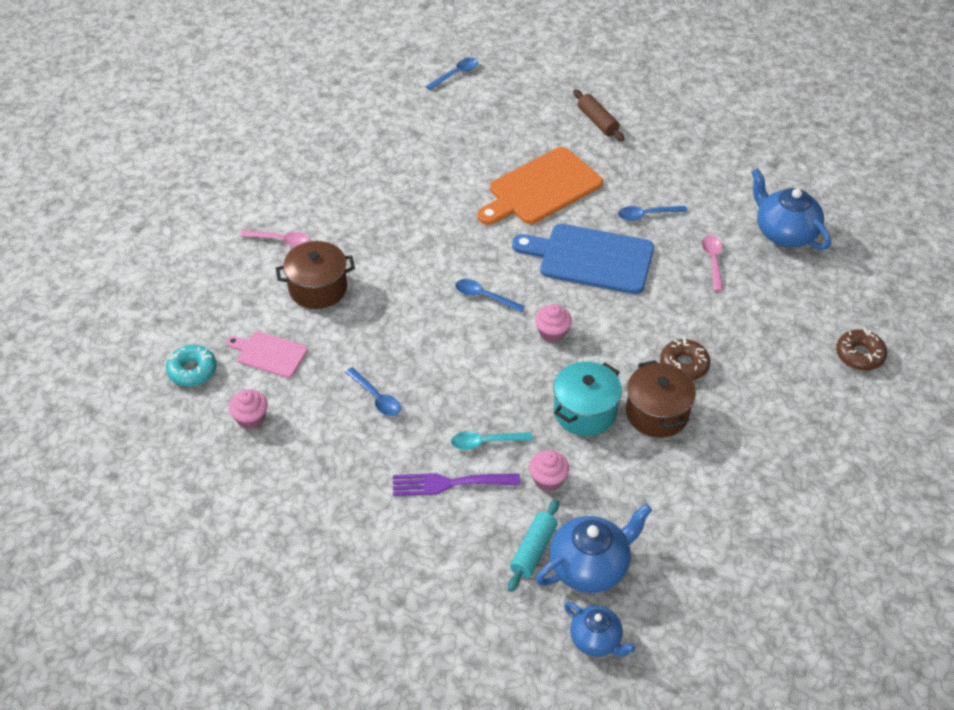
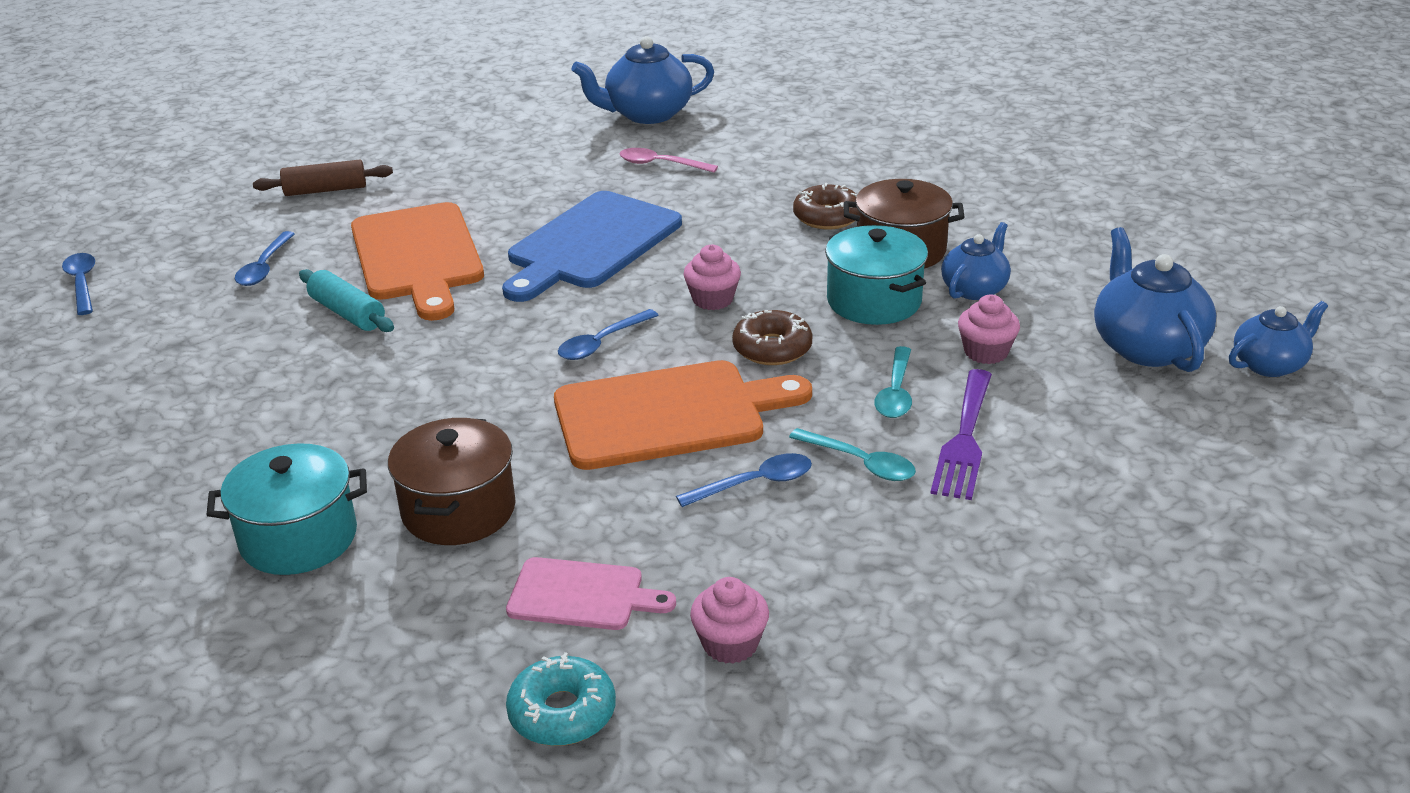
camera: 70 degrees left, 15 degrees down
(269, 354) = (582, 595): pink cutting board -> pink cutting board turned 120 degrees counterclockwise
(280, 240) = (299, 538): pink spoon -> turquoise pot
(410, 439) = (860, 463): none -> turquoise spoon
(425, 345) = (668, 415): none -> orange cutting board
(533, 550) = (1110, 387): turquoise rolling pin -> turquoise rolling pin (347, 313)
(624, 462) = (975, 289): none -> blue teapot
(646, 215) = (542, 190): blue spoon -> blue spoon (264, 267)
(859, 355) = (869, 114): brown donut -> brown donut (772, 348)

